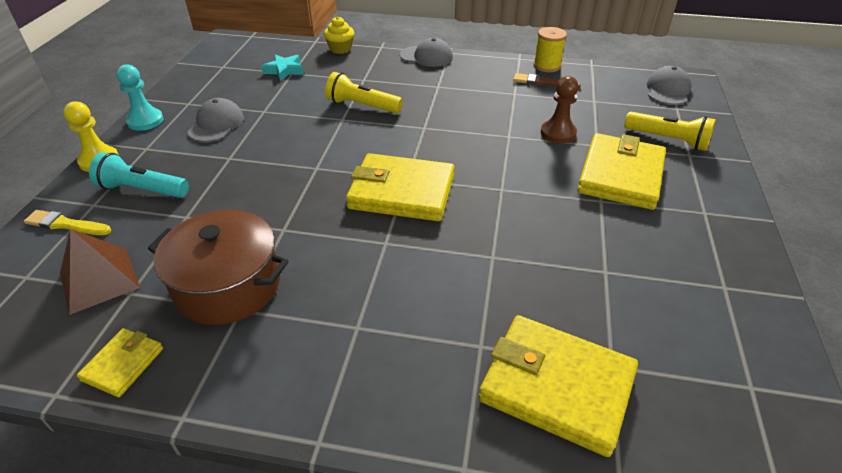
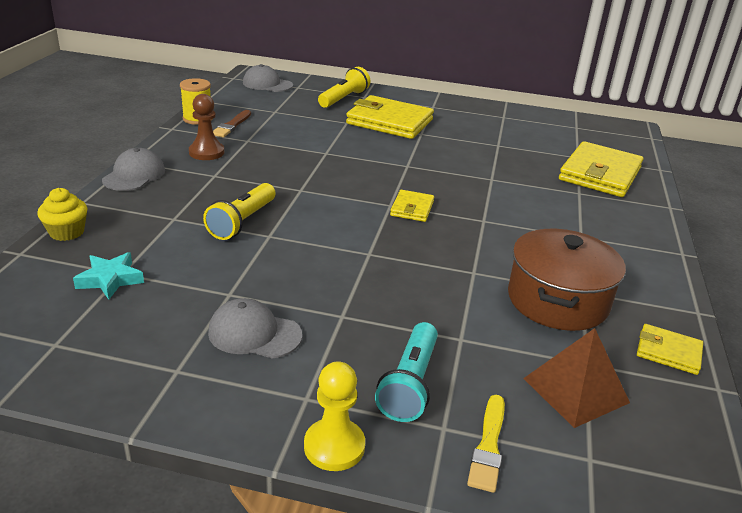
camera: 90 degrees left, 10 degrees down
(145, 121) = (221, 413): turquoise pawn -> none
(401, 192) = (412, 208): yellow wallet -> yellow wallet, size x0.50
(558, 133) = (326, 133): brown pawn -> brown pawn (206, 152)

